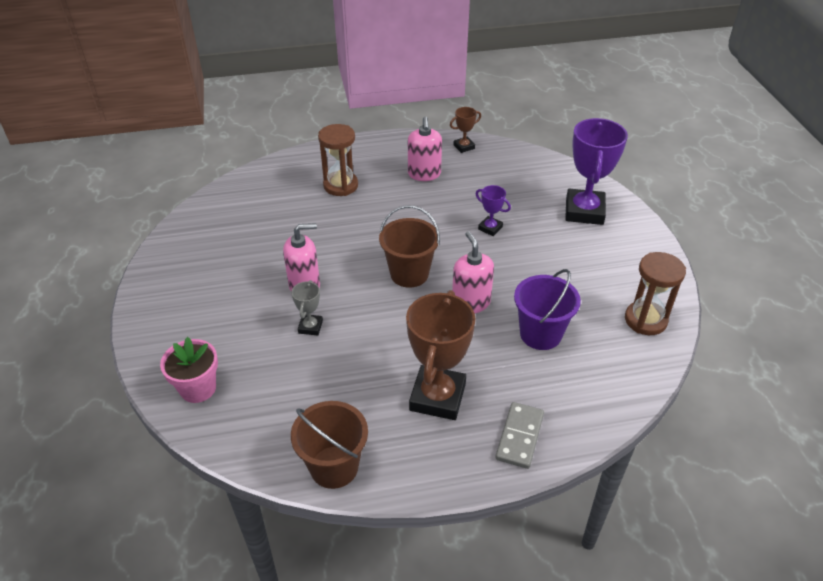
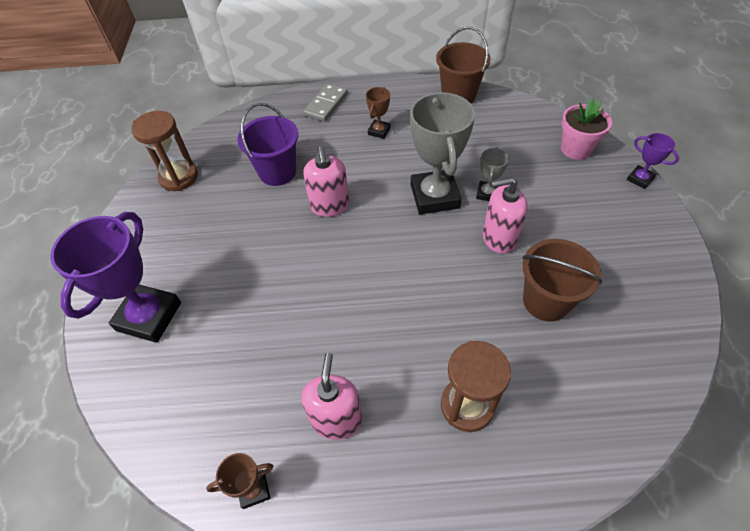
camera: 170 degrees left, 10 degrees up
(365, 320) = (434, 196): none -> grey trophy
(409, 274) = (385, 243): brown bucket -> brown bucket (546, 301)
(437, 397) = (379, 131): brown trophy -> brown trophy, size x0.47
(490, 228) = (276, 300): purple trophy -> purple trophy (640, 179)

